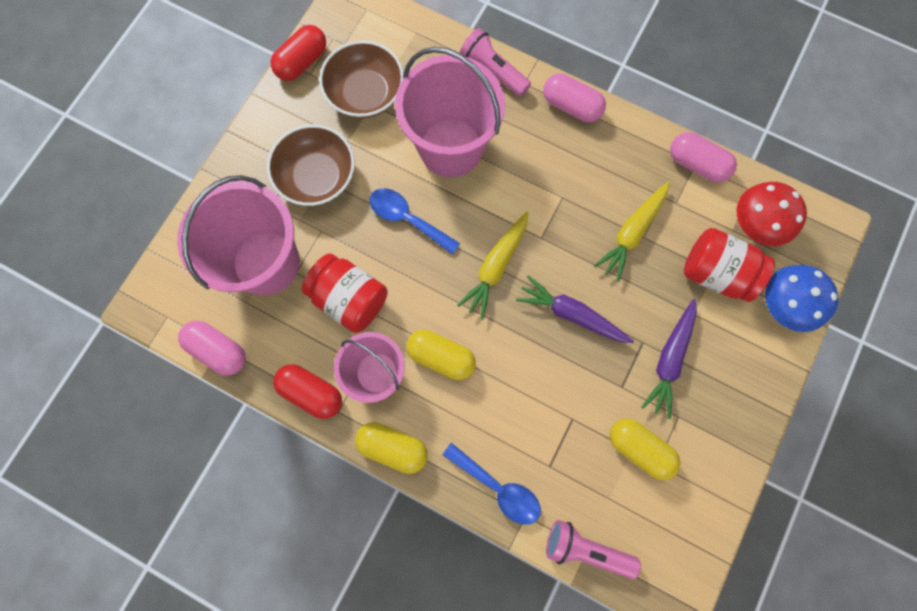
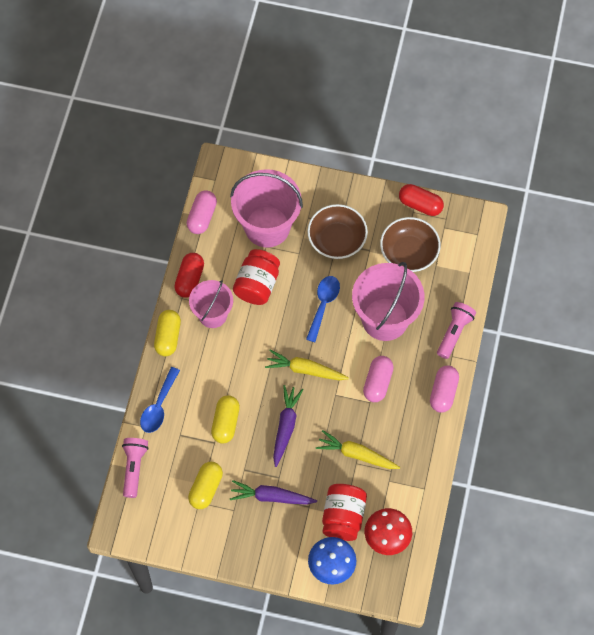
camera: 75 degrees right, 10 degrees down
(441, 357) = (234, 351): yellow capsule -> yellow capsule (225, 423)
(696, 164) = (424, 489): pink capsule -> pink capsule (377, 382)

